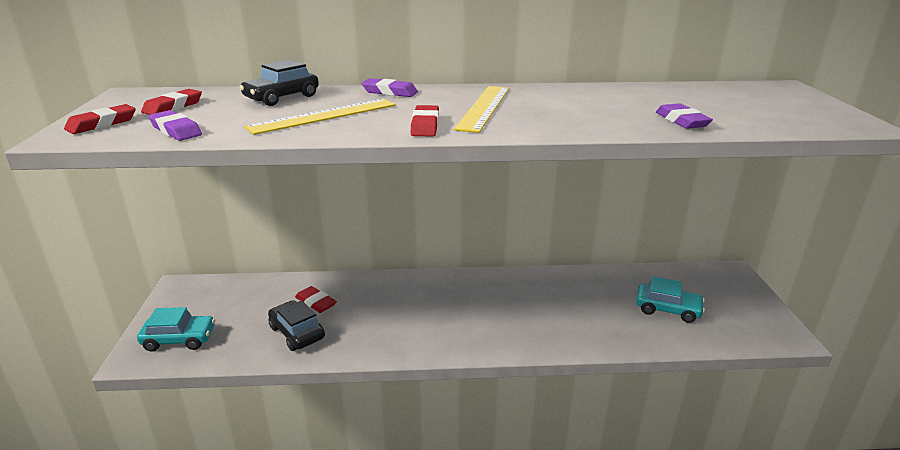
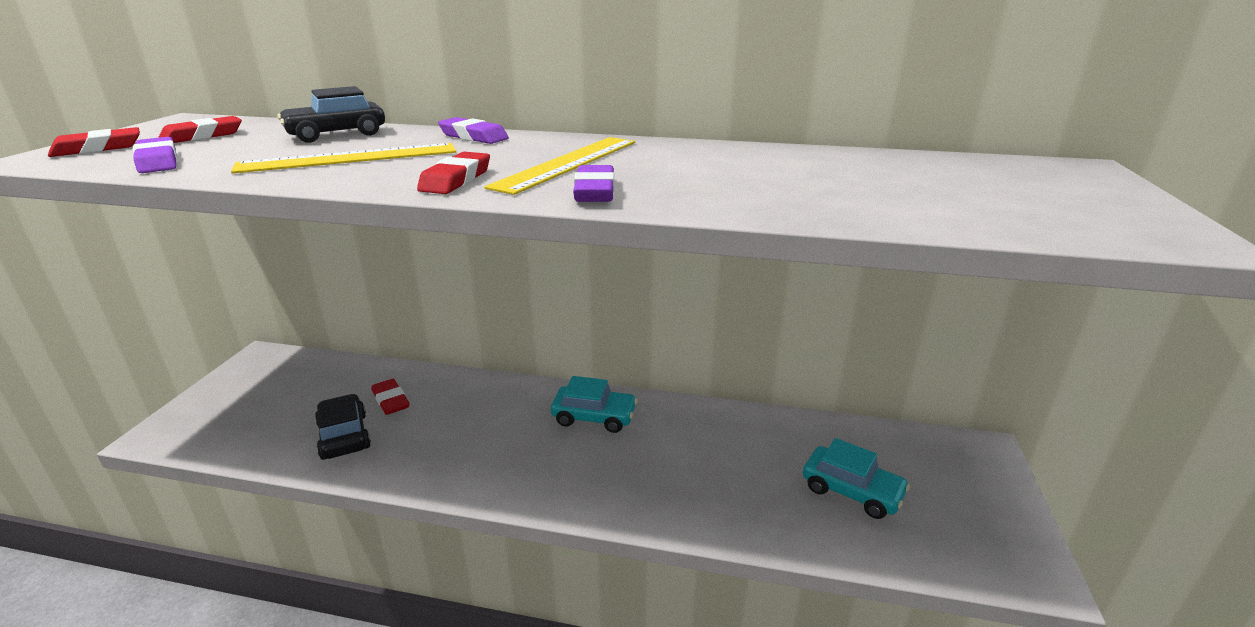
camera: 15 degrees right, 0 degrees up
(179, 339) = (215, 421): turquoise car -> turquoise car (594, 417)
(681, 121) = (846, 204): purple eraser -> purple eraser (594, 191)

